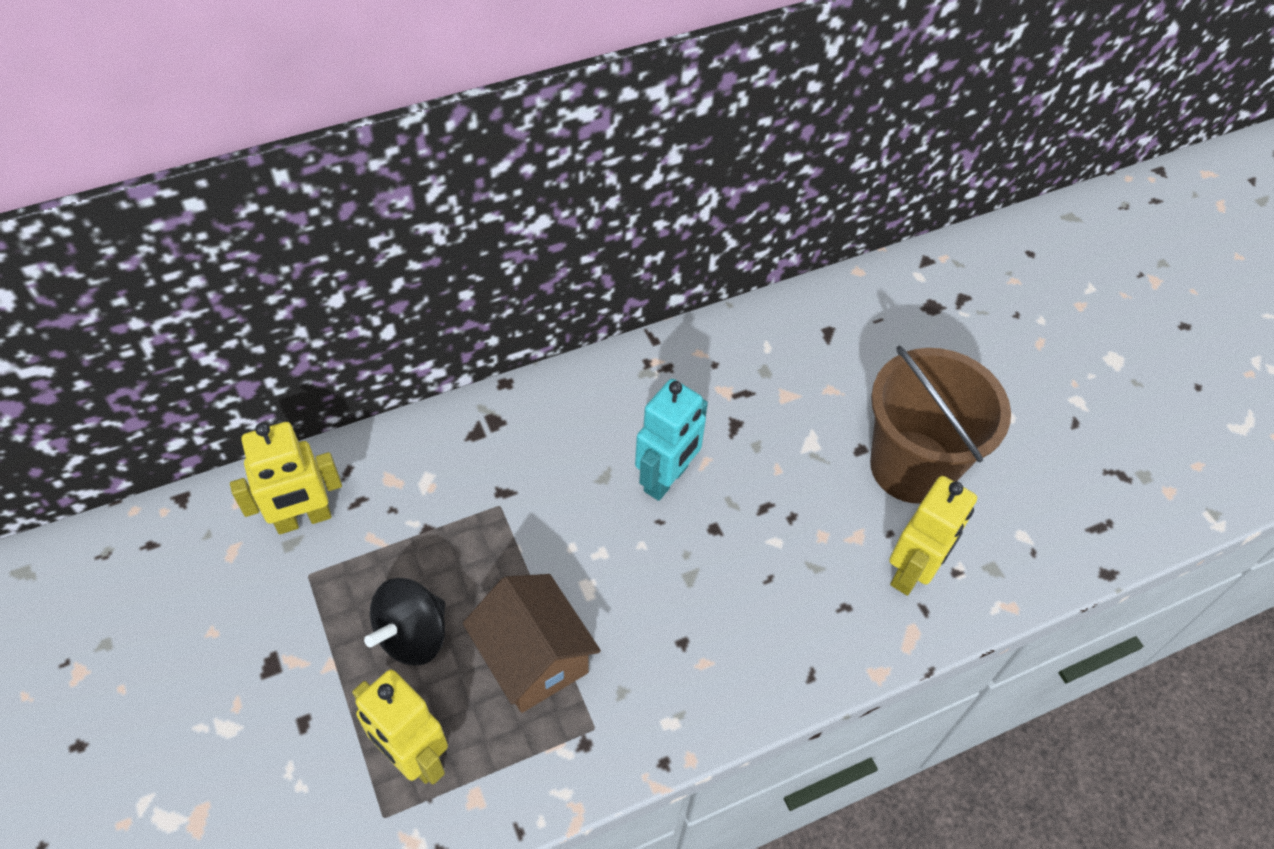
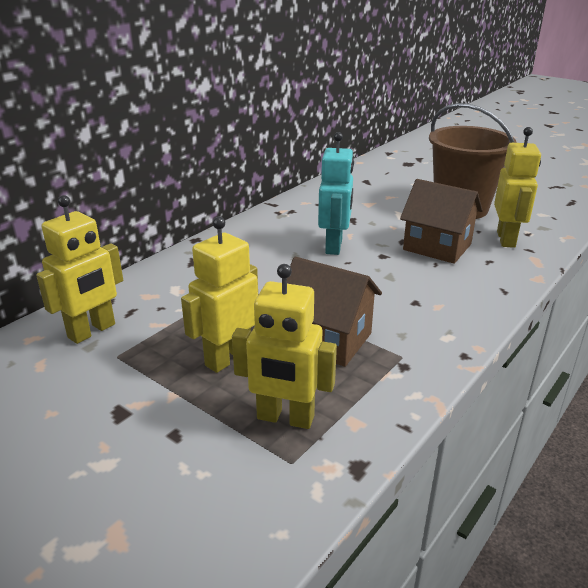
camera: 25 degrees left, 25 degrees down
(413, 635) = (228, 358): black spinning top -> yellow robot
(800, 544) = (437, 247): none -> brown house

